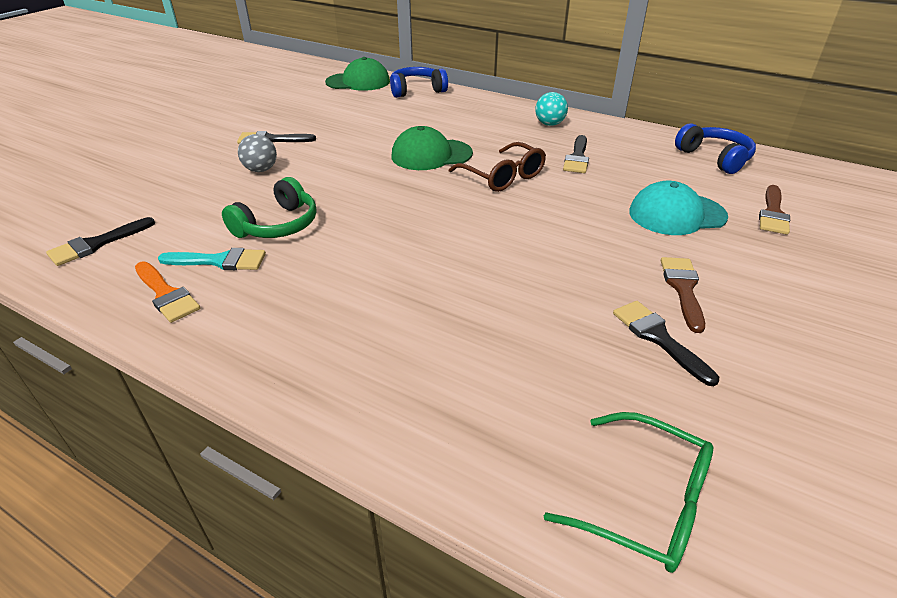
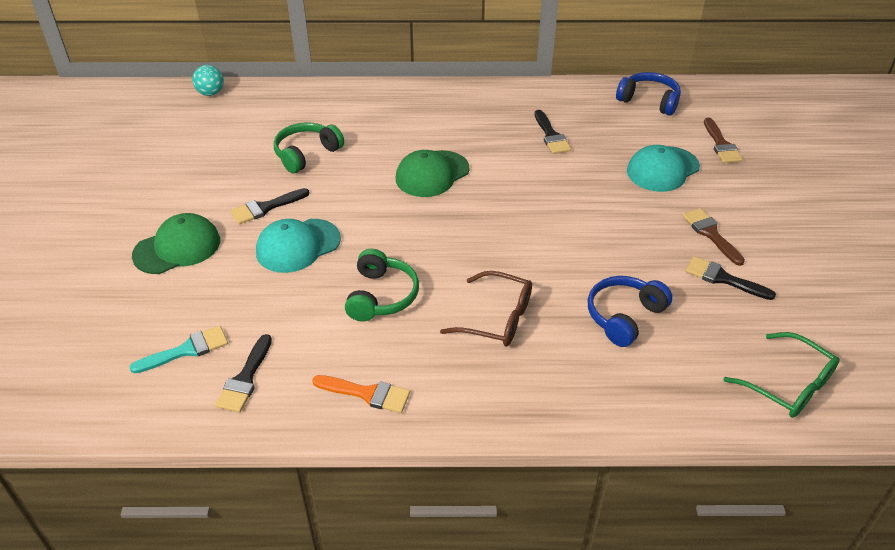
camera: 30 degrees left, 5 degrees up
(220, 261) = (373, 348): turquoise brush -> turquoise brush (187, 350)
(261, 170) = (298, 246): grey ball -> turquoise cap
(346, 117) = (306, 154): none -> green headphones
(358, 82) = (268, 103): green cap -> green cap (177, 248)
(417, 90) = (340, 97): blue headphones -> blue headphones (624, 316)
(503, 177) = (512, 177): brown glasses -> brown glasses (497, 319)
(549, 124) = (498, 103): turquoise ball -> turquoise ball (211, 93)
(645, 503) = (789, 385): green glasses -> green glasses turned 45 degrees clockwise

